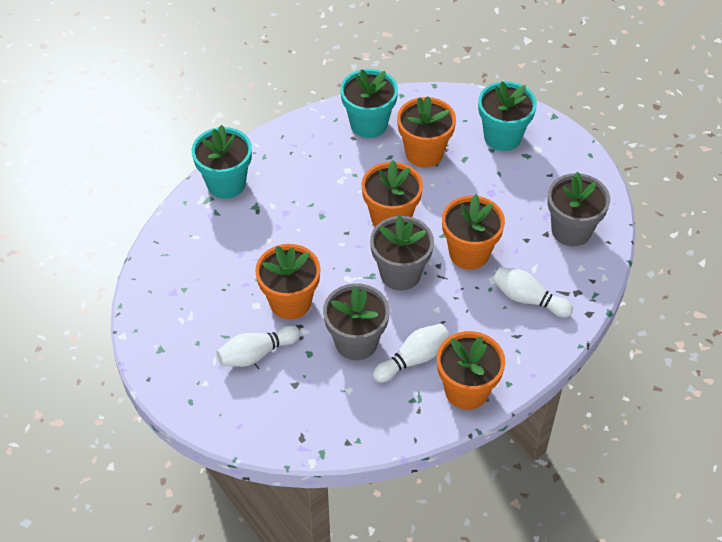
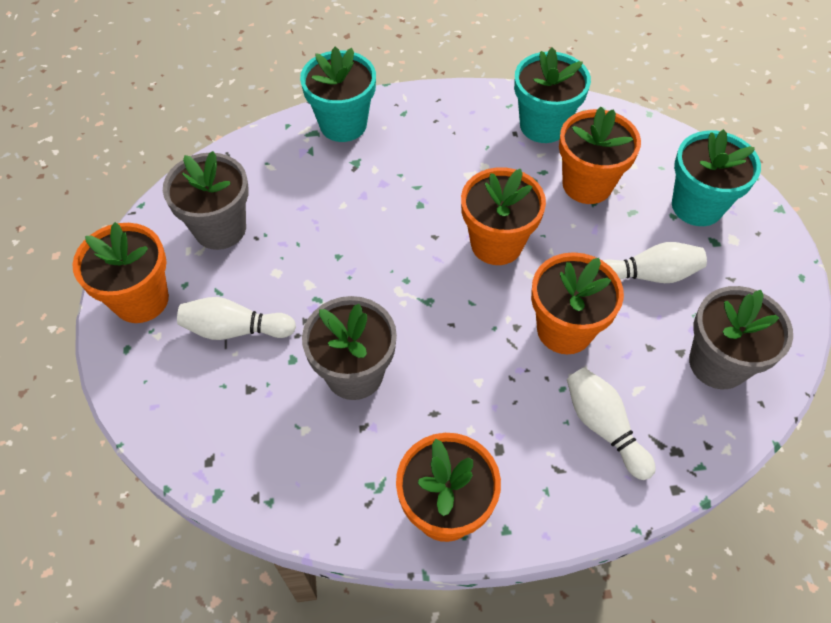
camera: 30 degrees right, 5 degrees up
(290, 302) = (315, 287): orange flower pot -> orange flower pot (141, 299)
(400, 273) = (463, 315): grey flower pot -> grey flower pot (220, 228)
(413, 359) = (406, 431): white bowling pin -> white bowling pin (648, 275)

